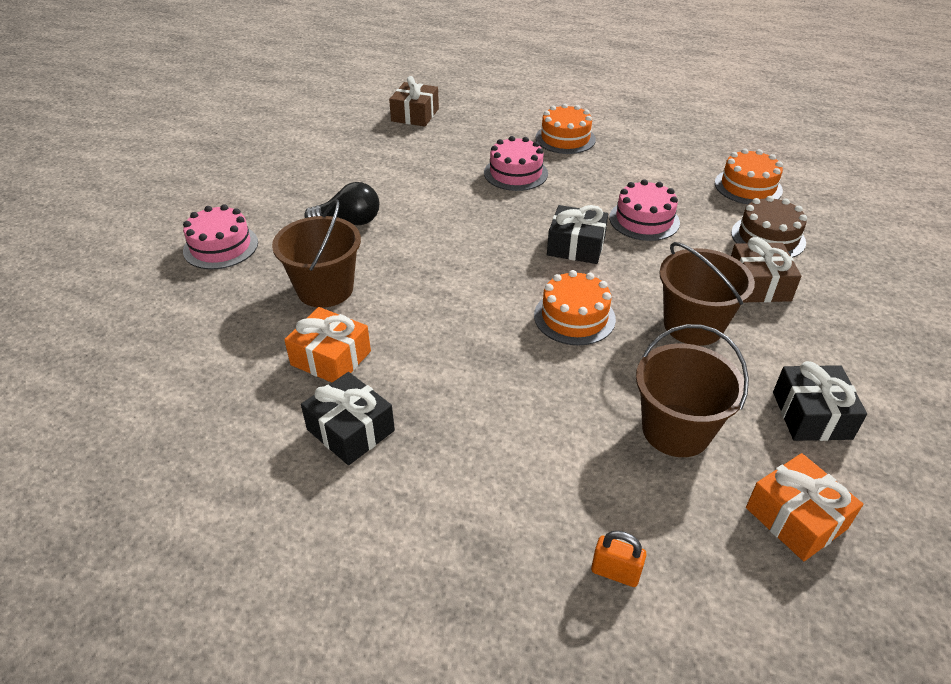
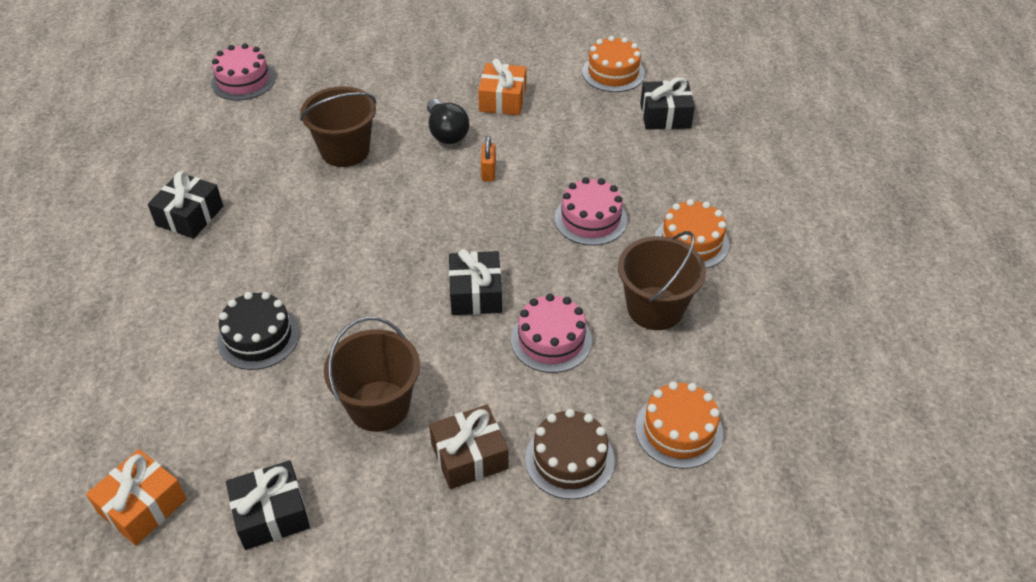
camera: 70 degrees right, 5 degrees up
(221, 246) = (378, 77): pink cake -> pink cake (243, 80)
(331, 358) = (263, 181): orange gift -> orange gift (502, 99)
(415, 115) = (665, 116): brown gift -> black gift
(574, 317) = (361, 314): orange cake -> orange cake (613, 73)
(579, 394) = (258, 337): none -> black cake
(615, 572) = (77, 393): orange padlock -> orange padlock (488, 172)
(676, 430) = (229, 410): brown bucket -> brown bucket (655, 308)

